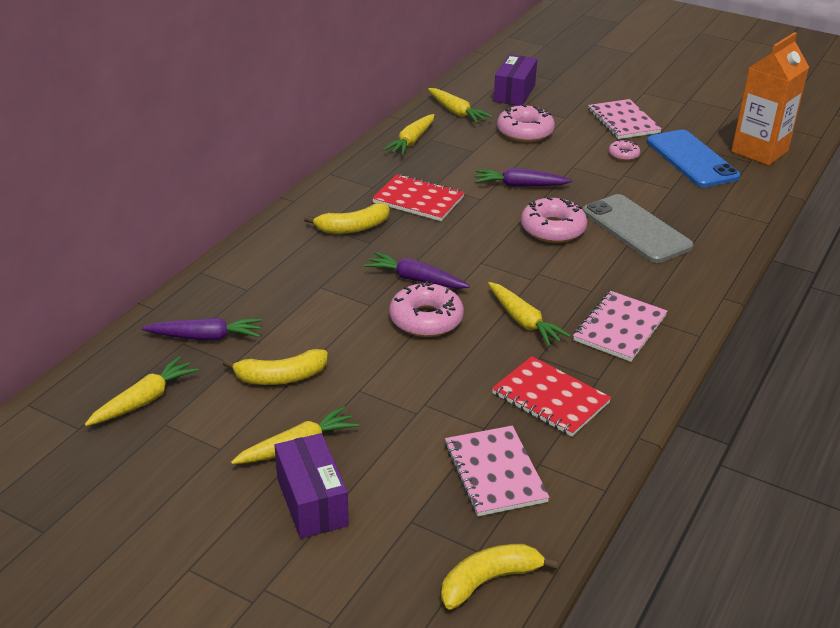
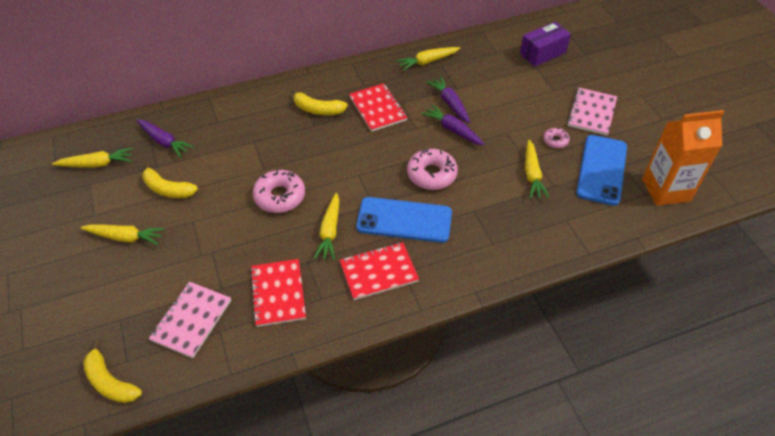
camera: 40 degrees right, 15 degrees up
(312, 501) = (94, 274): purple box -> none
(416, 279) = (307, 165): purple carrot -> purple carrot (450, 103)
(456, 112) = (484, 52): yellow carrot -> yellow carrot (532, 174)
(489, 580) = (110, 382): yellow banana -> yellow banana turned 150 degrees counterclockwise
(525, 132) = (509, 89): pink donut -> none
(581, 276) = (404, 220): none -> blue phone
(619, 328) = (378, 272): pink notebook -> red notebook
(636, 229) = (485, 205): grey phone -> none

